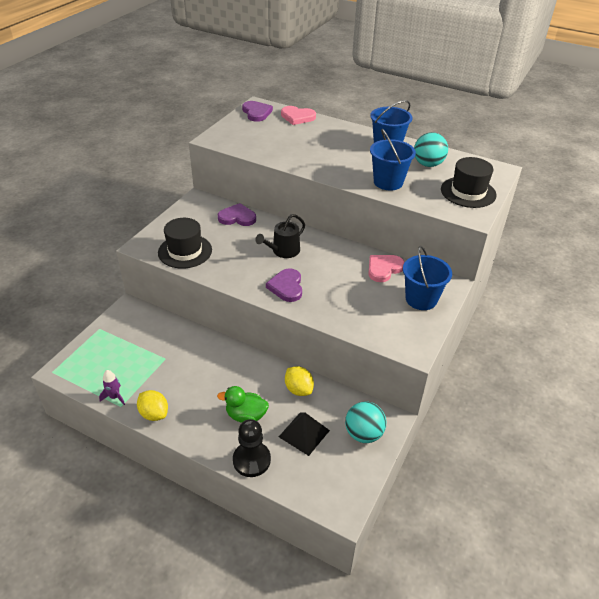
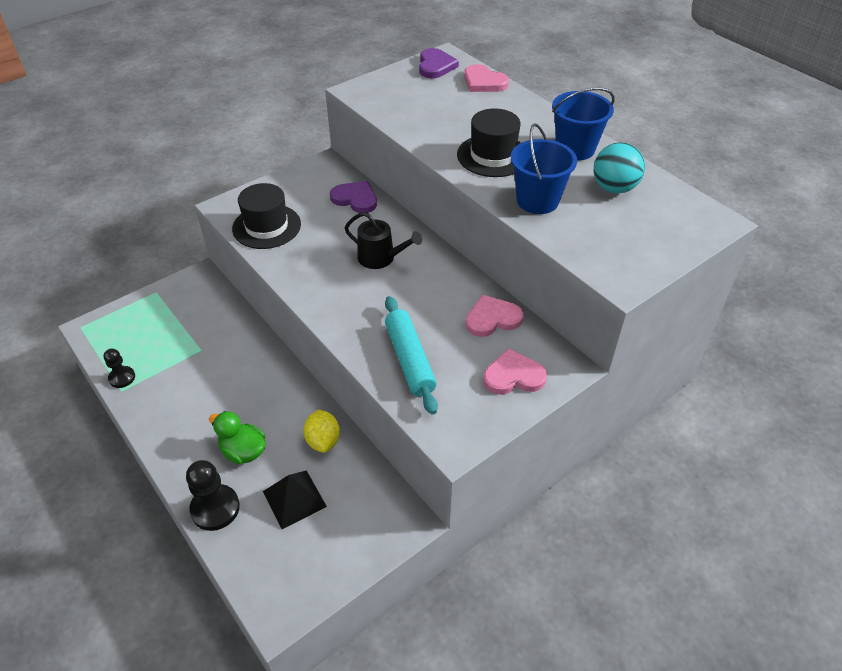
camera: 25 degrees right, 5 degrees up
(114, 397) = (122, 378): purple rocket -> black pawn
(154, 414) = (149, 412): yellow lemon -> none
(283, 251) = (380, 258): black watering can -> black watering can turned 135 degrees counterclockwise
(286, 287) = (352, 306): purple heart -> none
(349, 309) = (409, 360): none -> turquoise rolling pin
(363, 434) = (364, 527): turquoise ball -> none
(421, 299) = (513, 376): blue bucket -> pink heart
(468, 192) = (642, 243): black hat -> black hat (493, 156)

